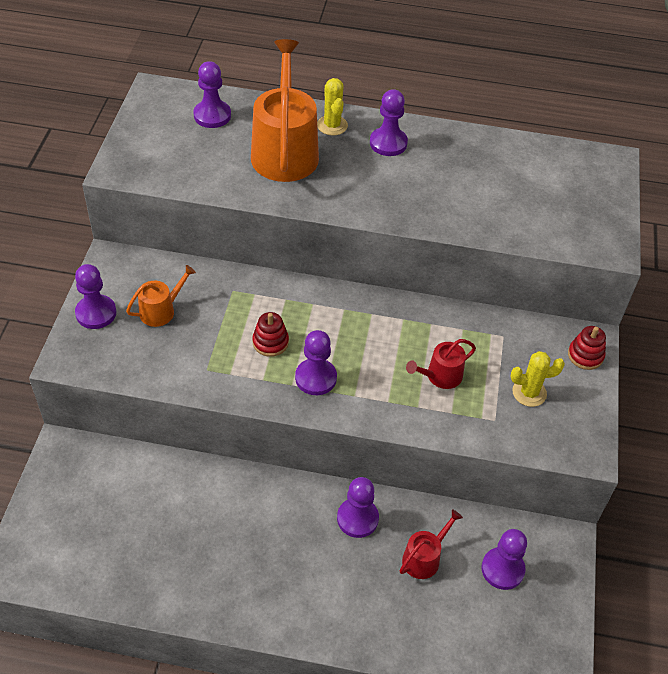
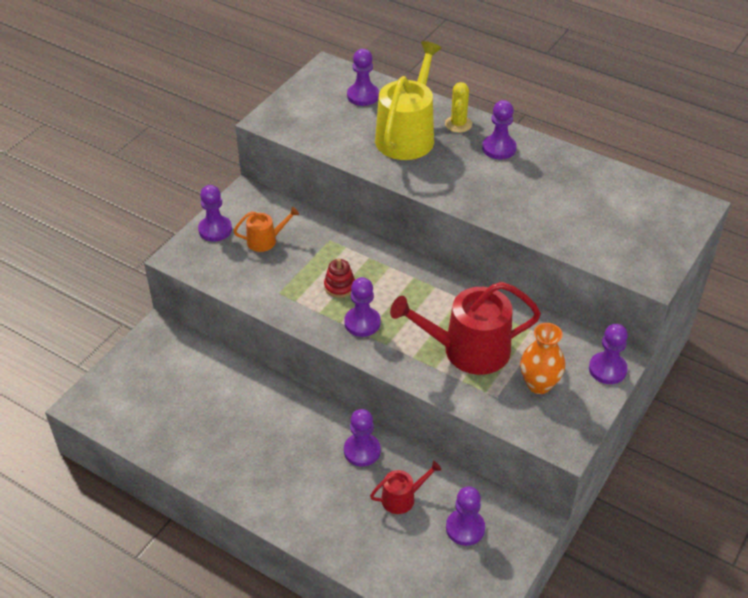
camera: 25 degrees right, 5 degrees down
(285, 151) = (407, 135): orange watering can -> yellow watering can
(440, 376) = (467, 350): red watering can -> red watering can, size x2.04
(529, 393) = (539, 384): yellow cactus -> orange vase
(585, 355) = (607, 369): red stacking toy -> purple pawn

